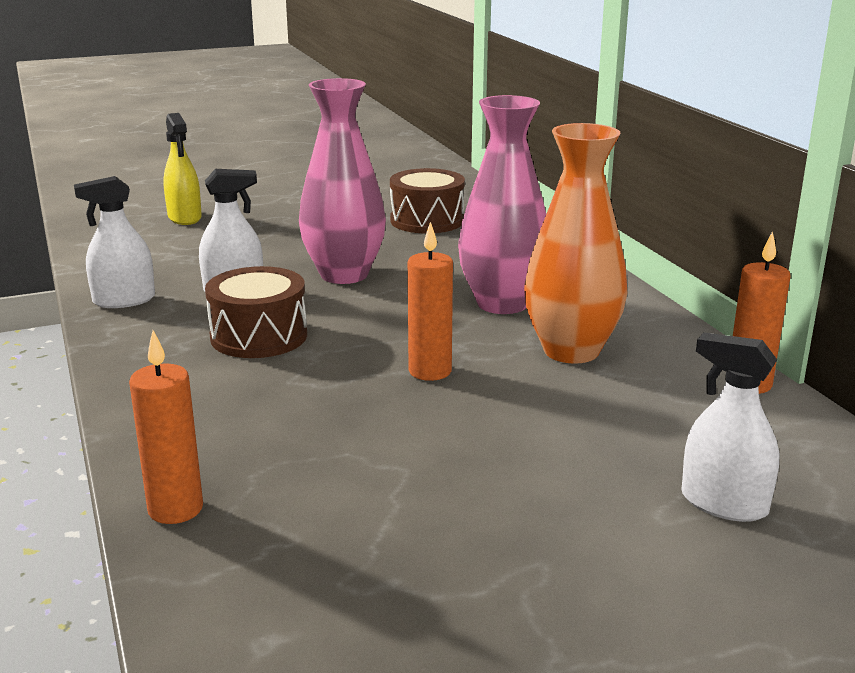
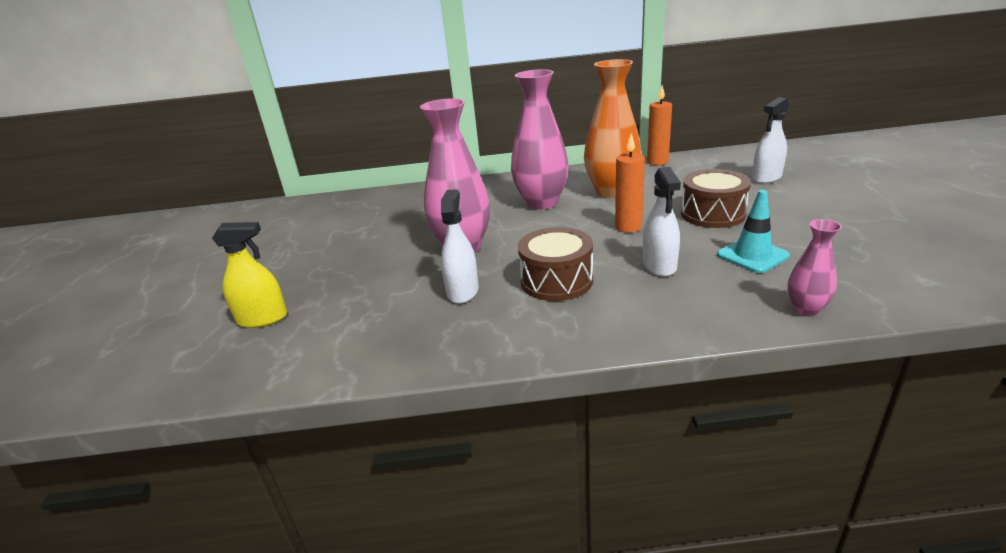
camera: 70 degrees left, 5 degrees up
(124, 300) = (451, 346): white spray bottle -> white spray bottle (659, 265)
(175, 509) = (806, 309): orange candle -> pink vase
(344, 473) = (752, 255): none -> turquoise traffic cone
(427, 220) = (383, 216): brown drum -> brown drum (712, 214)

